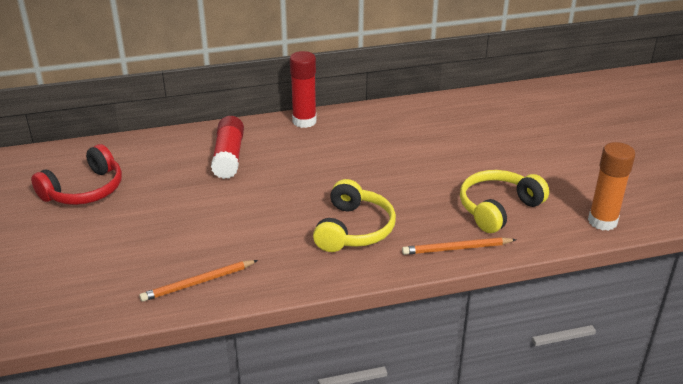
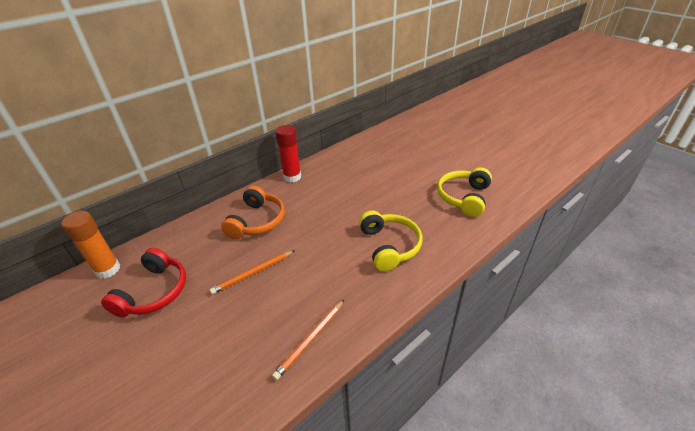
camera: 25 degrees left, 5 degrees up
(229, 157) = (257, 221): red glue stick -> orange headphones
(456, 249) = (465, 235): orange pencil -> orange pencil (253, 273)
(602, 221) = (526, 185): orange glue stick -> orange glue stick (108, 269)

